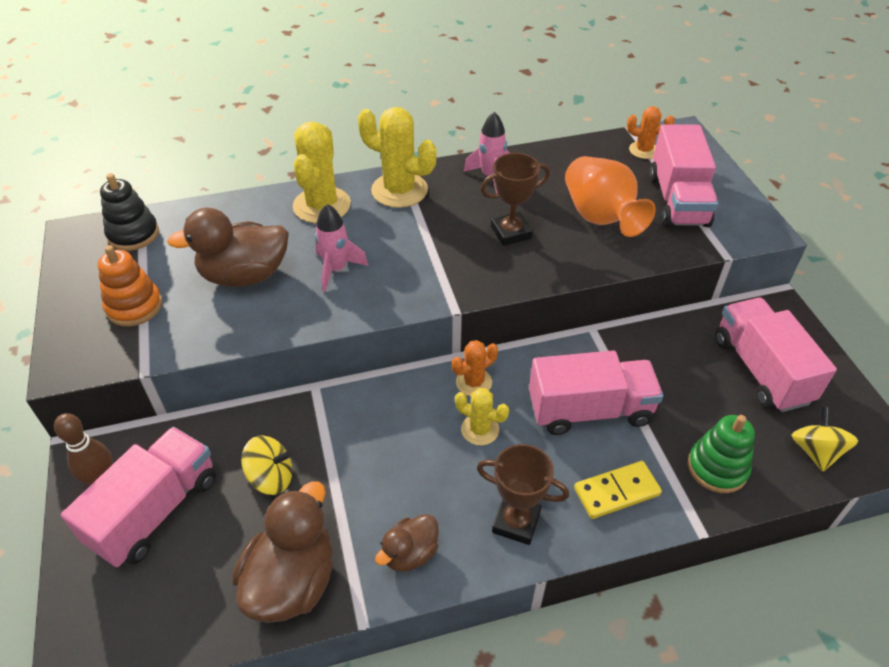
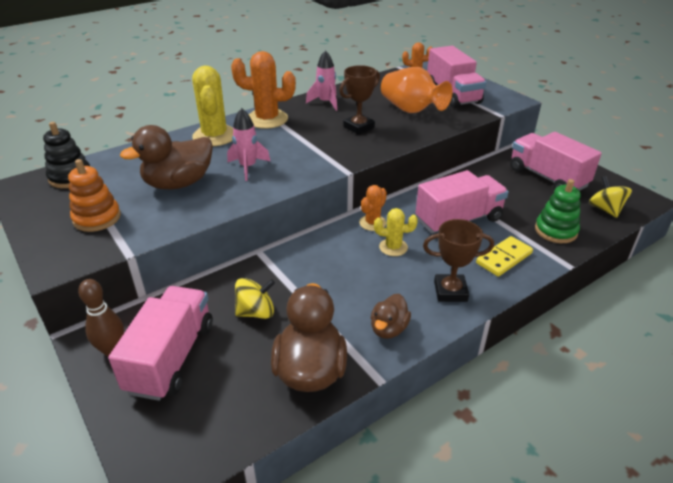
camera: 20 degrees left, 10 degrees down
(399, 190) = (267, 119): yellow cactus -> orange cactus

